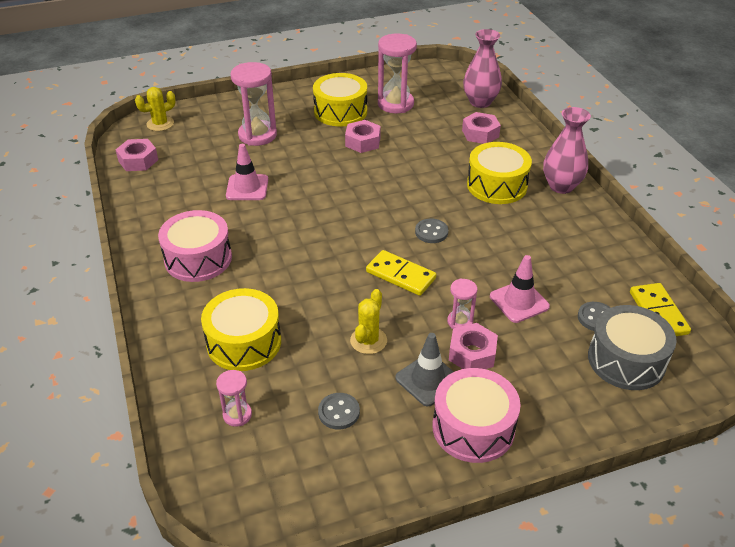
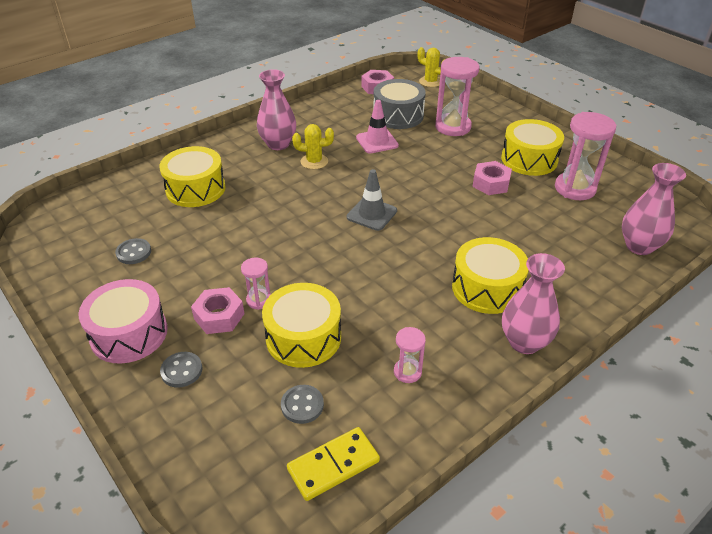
camera: 70 degrees right, 0 degrees up
(198, 258) = (278, 144): pink drum -> pink vase
(237, 415) = (123, 205): pink hourglass -> pink hourglass (407, 372)
(368, 340) = (216, 250): yellow cactus -> yellow cactus (314, 161)
(401, 275) = (307, 250): yellow domino -> none
(428, 380) = (179, 294): grey traffic cone -> grey traffic cone (372, 214)
(431, 232) = (378, 256): grey button -> grey button (181, 370)
(480, 133) = (575, 258): pink nut -> none
(519, 301) = (303, 337): pink traffic cone -> yellow drum
(626, 360) = (244, 440): grey drum -> grey drum (398, 115)

